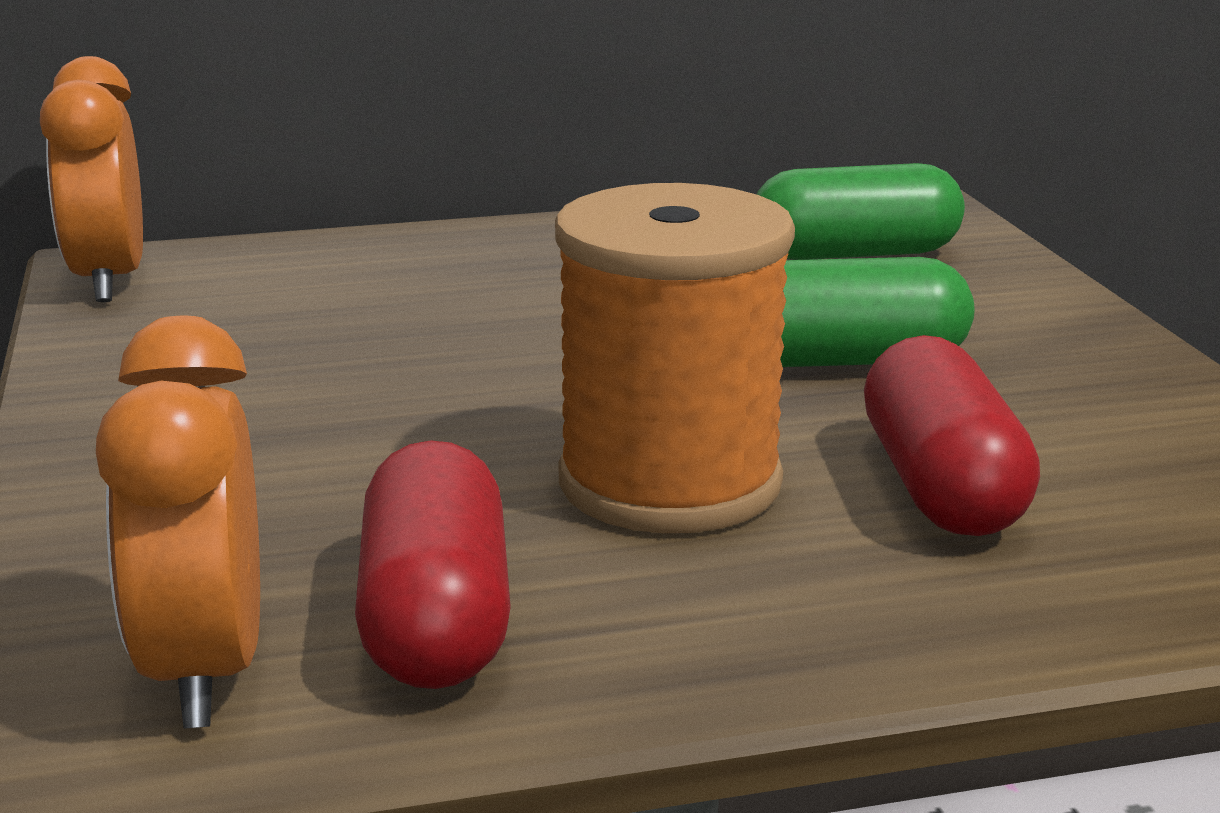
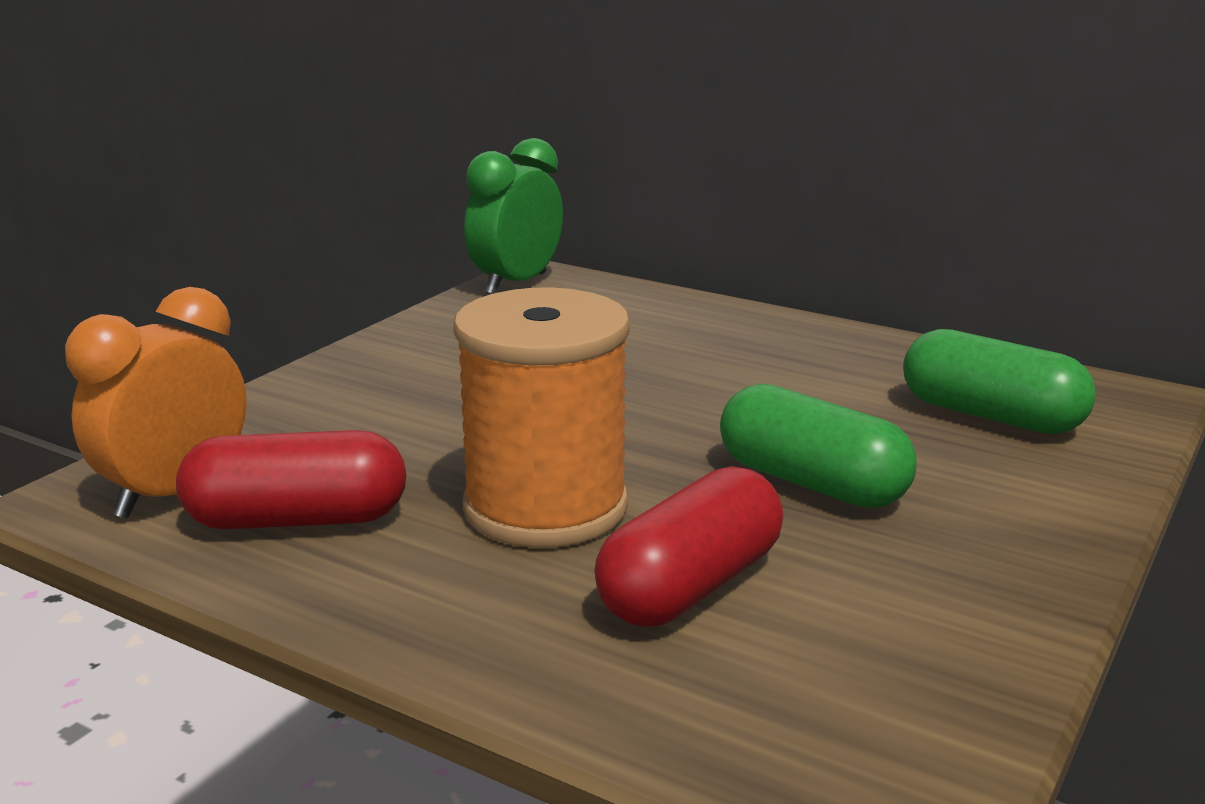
camera: 45 degrees right, 0 degrees up
(109, 281) = (516, 284): orange clock -> green clock
(436, 619) = (297, 520): red capsule -> red capsule turned 45 degrees clockwise

